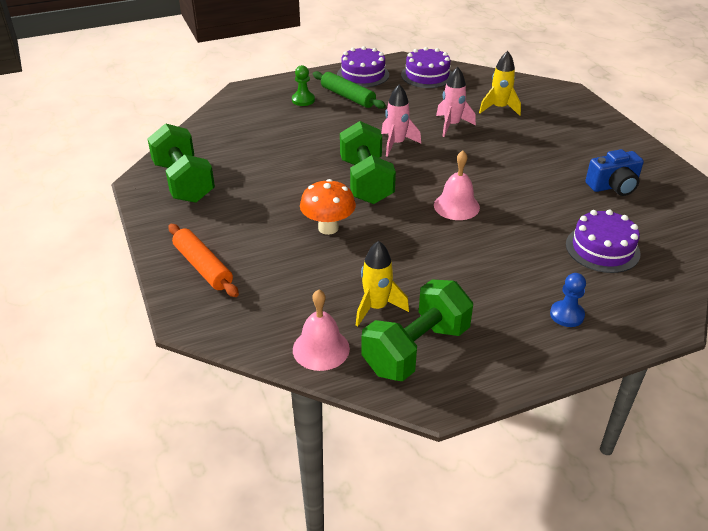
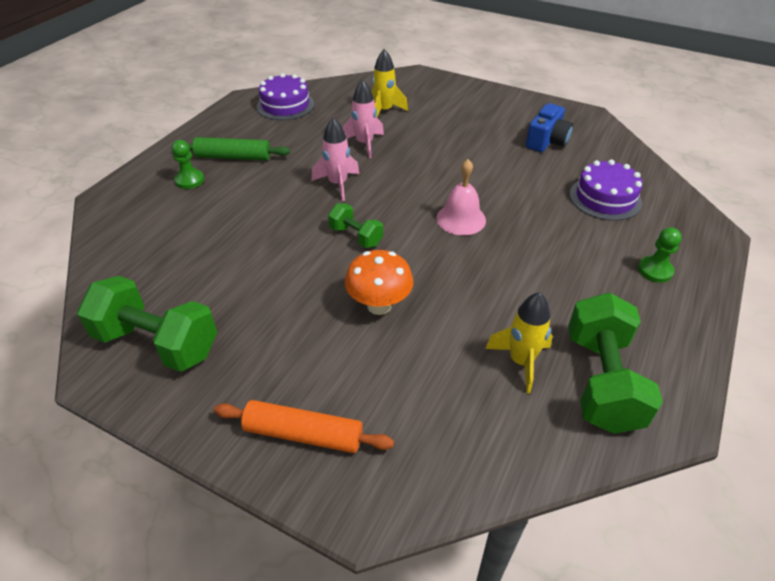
camera: 40 degrees left, 5 degrees up
(321, 349) = (530, 442): pink bell -> none
(363, 74) = (222, 128): purple cake -> none
(366, 181) = (356, 236): green dumbbell -> green dumbbell, size x0.54
(567, 315) = (655, 270): blue pawn -> green pawn

